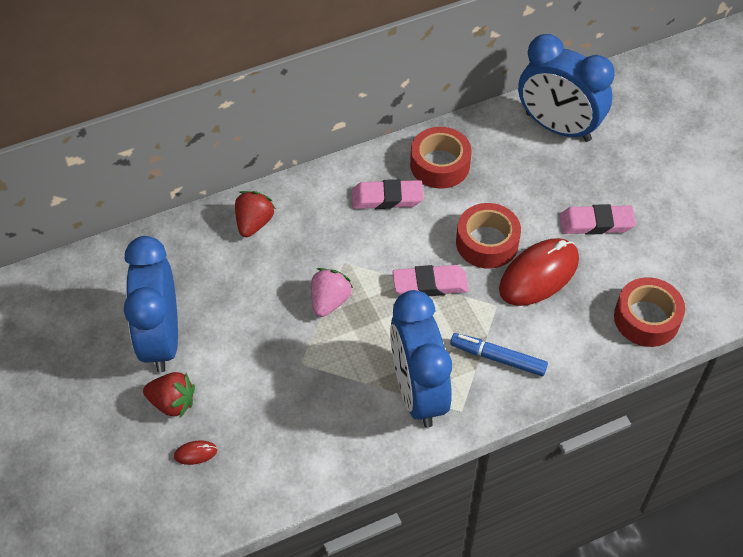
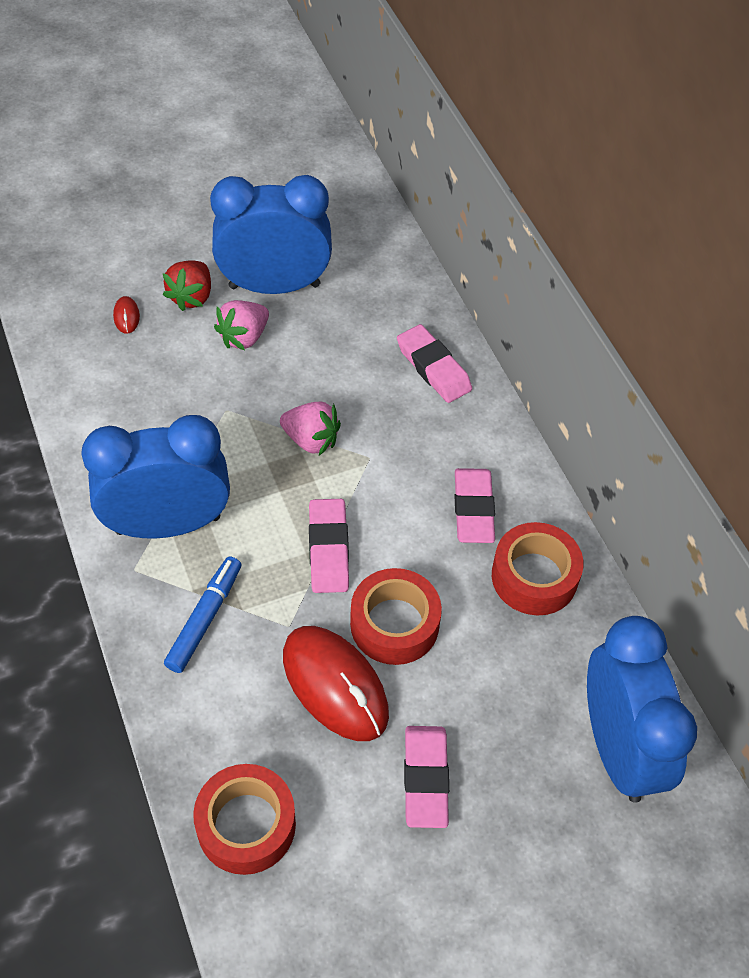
camera: 90 degrees right, 0 degrees up
(221, 357) = (244, 337): none -> pink strawberry
(254, 223) = (433, 368): red strawberry -> pink eraser
(558, 127) = (618, 748): blue clock -> blue clock turned 135 degrees clockwise

